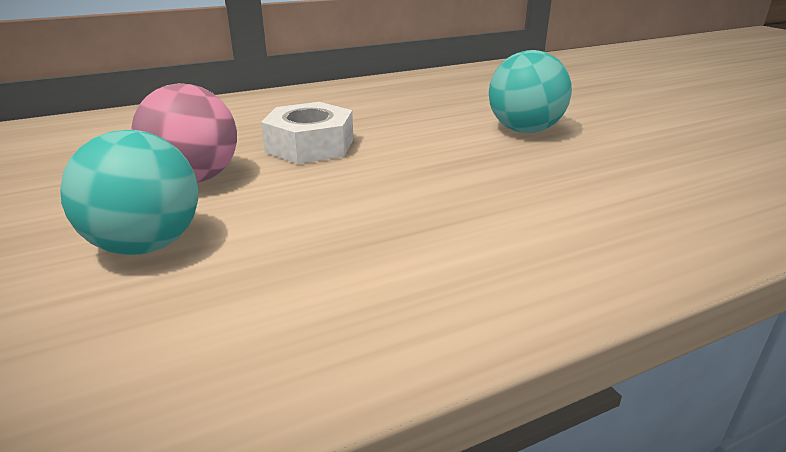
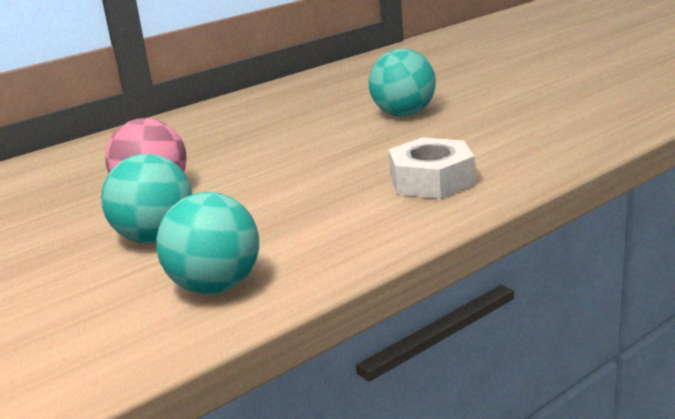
camera: 10 degrees left, 5 degrees down
(152, 361) = (216, 286): none -> turquoise ball
(310, 145) = (231, 155): white nut -> white nut (431, 180)

